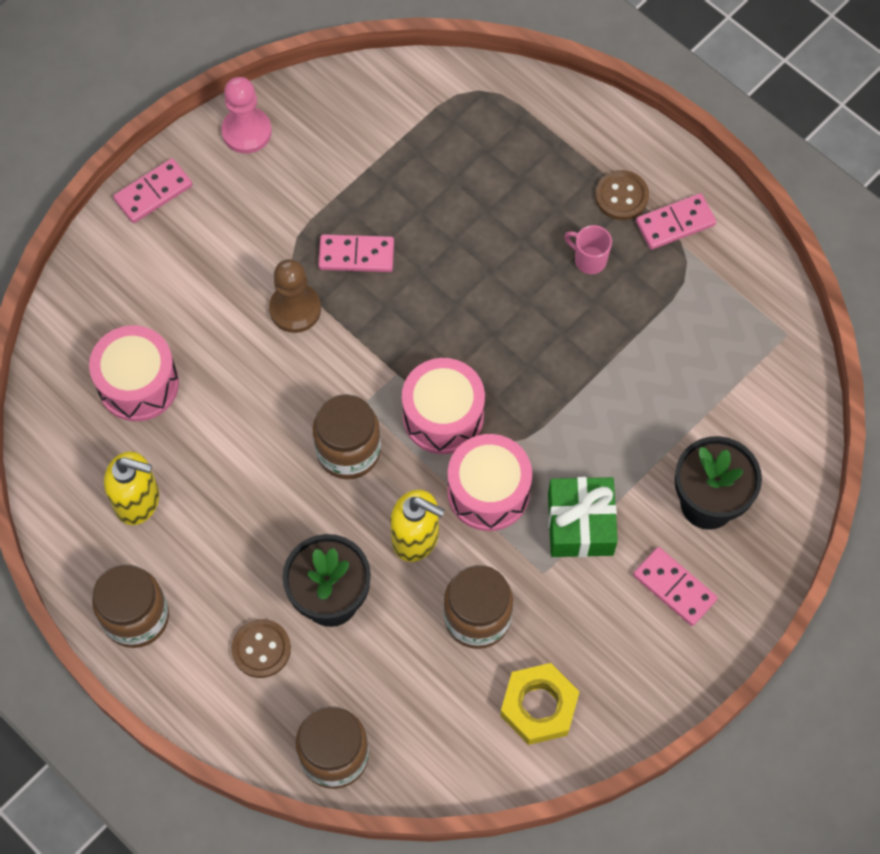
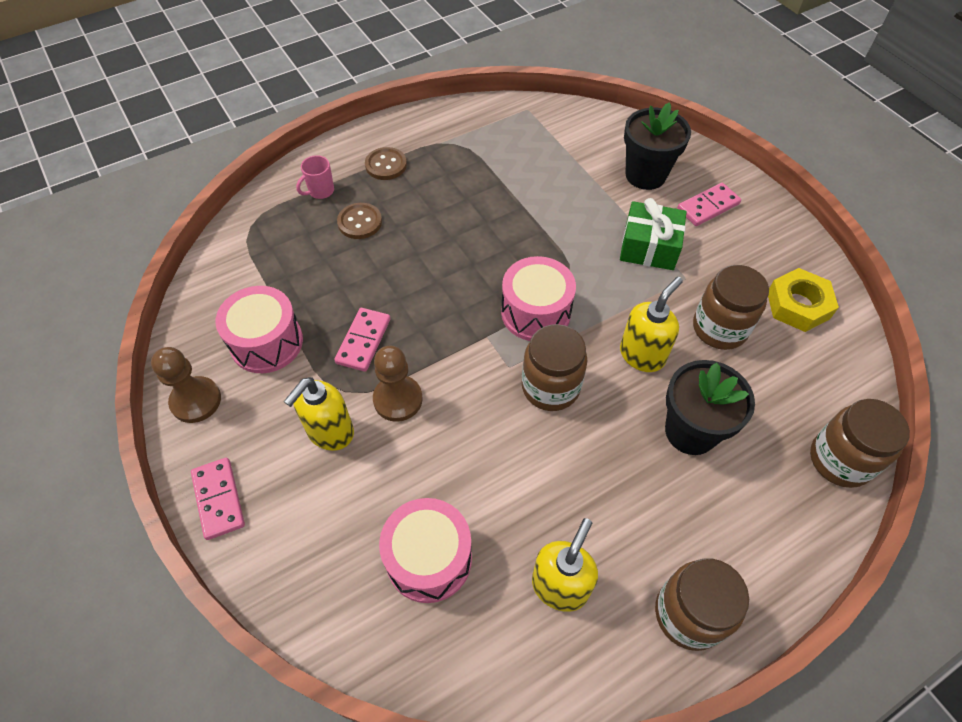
camera: 75 degrees left, 10 degrees down
(243, 260) = (330, 432): none -> yellow soap dispenser
(246, 132) = (196, 401): pink pawn -> brown pawn
(261, 649) = (733, 500): brown button -> brown button (360, 222)
(488, 491) = (610, 297): pink drum -> pink drum (266, 342)
(589, 260) = (430, 194): pink mug -> pink mug (320, 191)
(675, 223) = (420, 142): pink domino -> none

